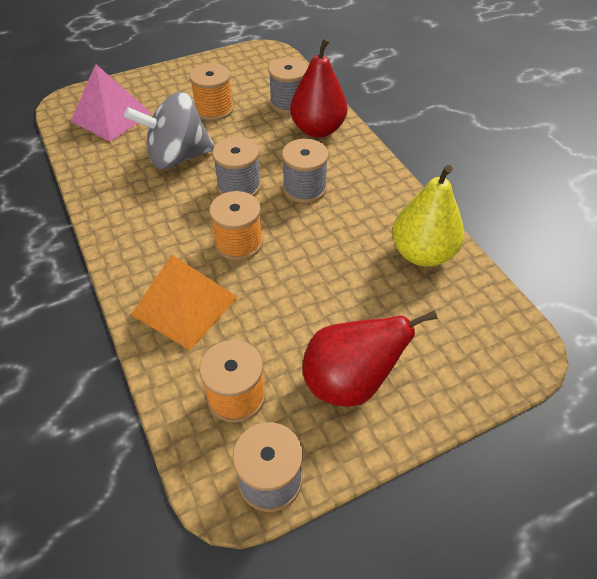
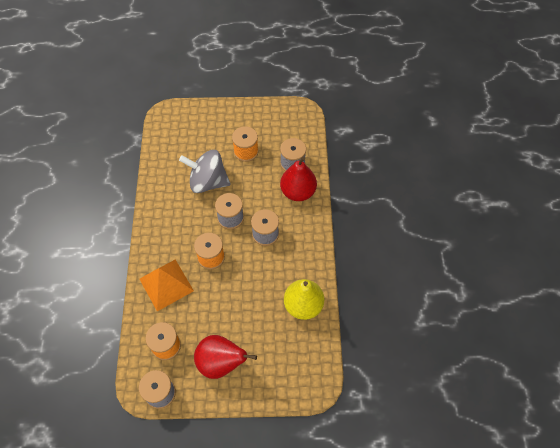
camera: 25 degrees right, 10 degrees up
(111, 117) = (185, 135): pink pyramid -> none

